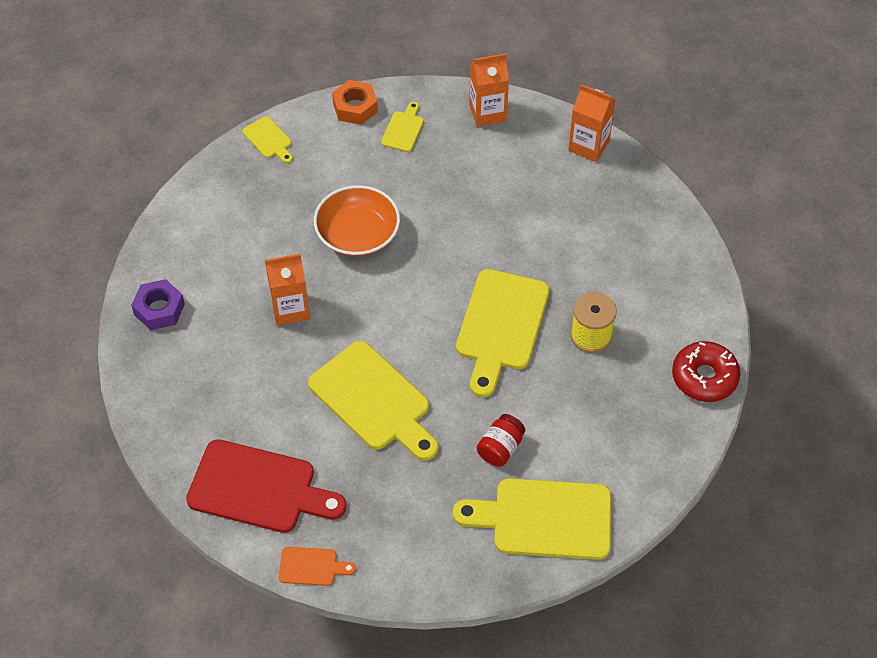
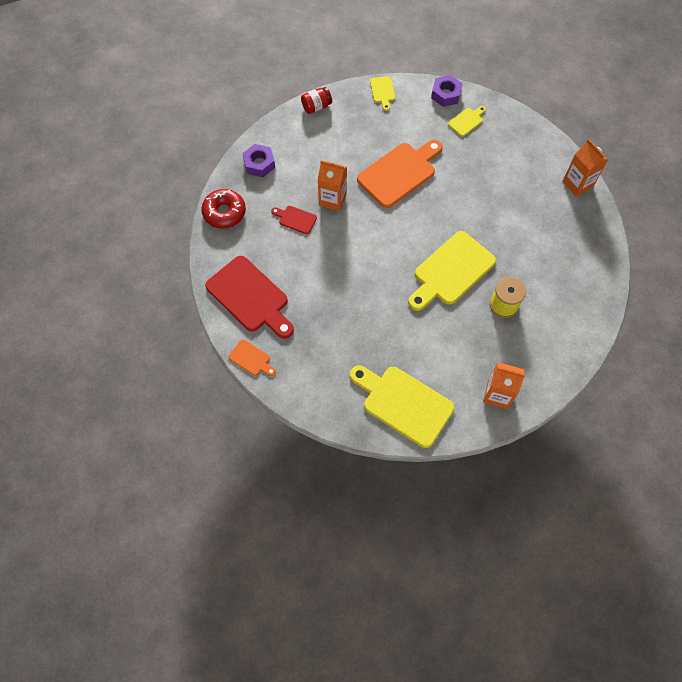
camera: 30 degrees right, 10 degrees up
(256, 358) = (295, 219): none -> red cutting board
(355, 107) = (446, 94): orange nut -> purple nut
(358, 234) = (399, 173): orange bowl -> orange cutting board
(373, 400) = (347, 278): yellow cutting board -> none
(487, 113) = (525, 134): orange carton -> orange carton (497, 394)
(500, 448) = (404, 346): red jar -> red jar (316, 107)
(704, 377) = (560, 368): red donut -> red donut (224, 212)

